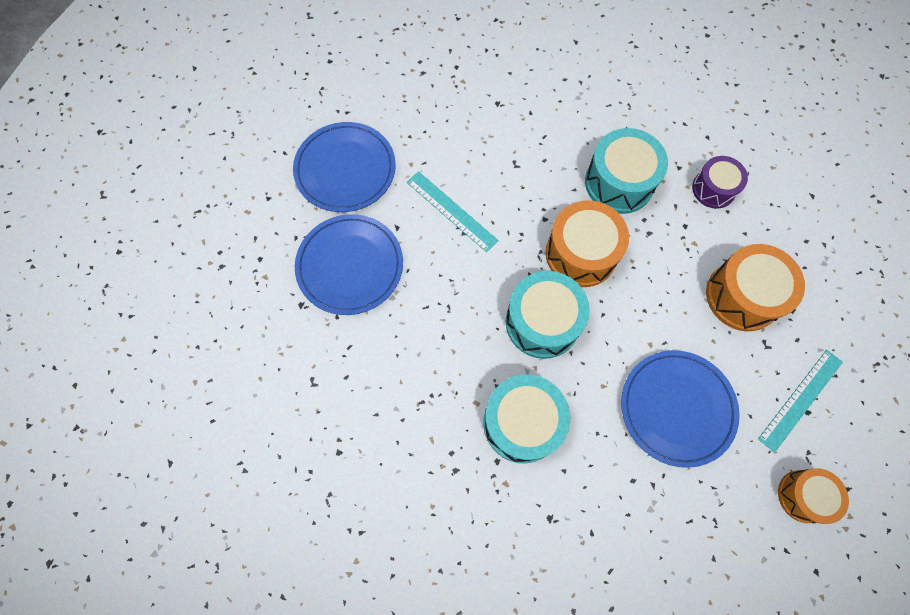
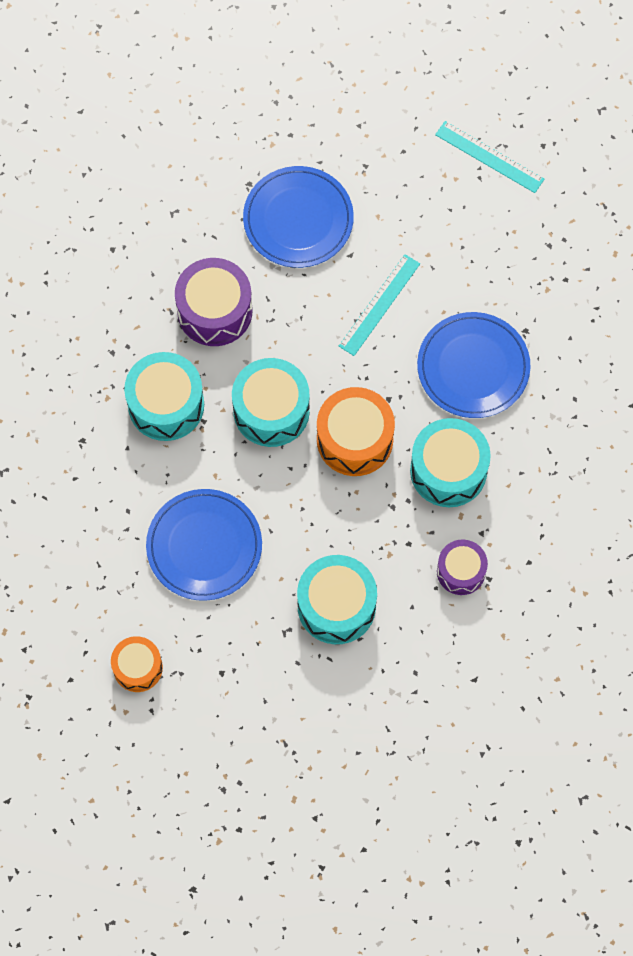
camera: 80 degrees right, 0 degrees up
(345, 169) = (407, 191): blue plate -> blue plate (473, 367)
(429, 359) = (214, 311): none -> purple drum
(742, 296) = (336, 606): orange drum -> turquoise drum
(800, 399) = (233, 665): turquoise ruler -> turquoise ruler (489, 157)

